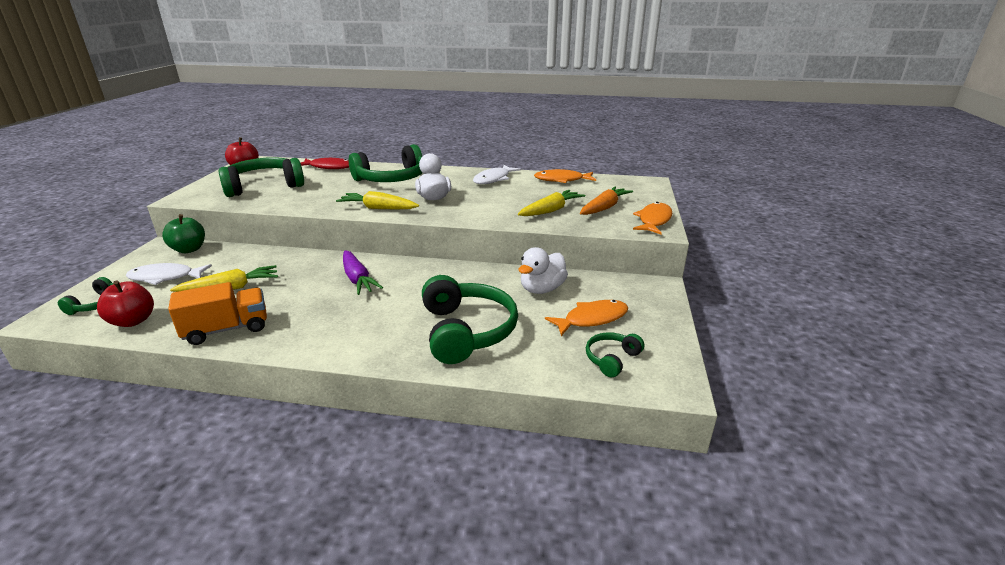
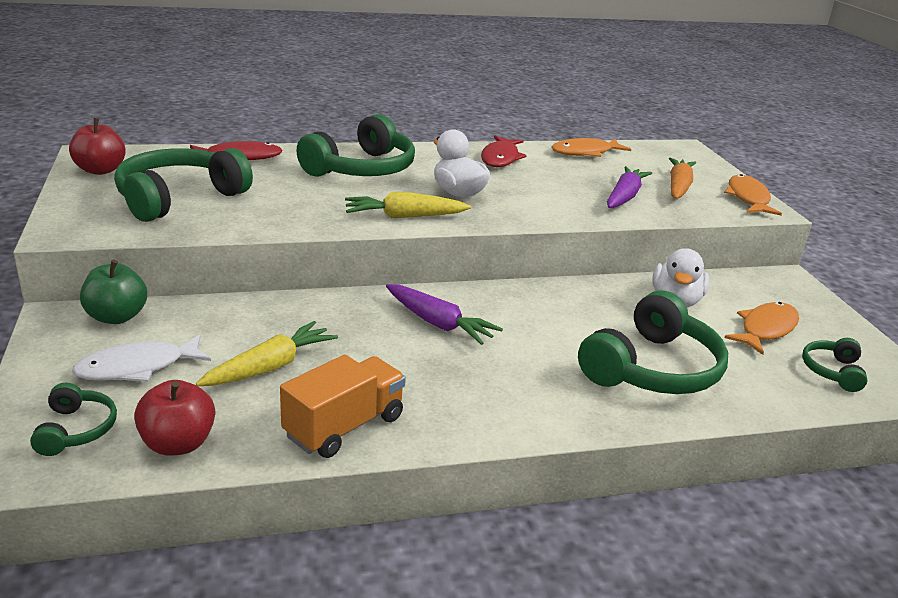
camera: 25 degrees left, 0 degrees up
(466, 331) = (652, 368): green headphones -> green headphones turned 75 degrees clockwise
(493, 179) = (500, 158): white fish -> red fish
(551, 210) = (624, 197): yellow carrot -> purple carrot

